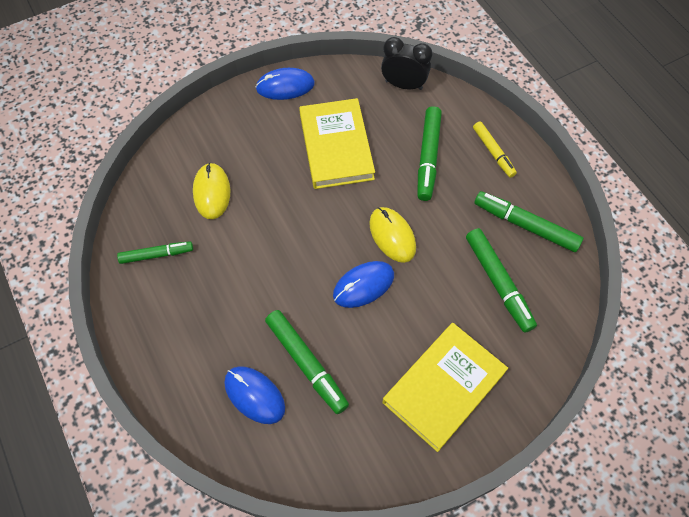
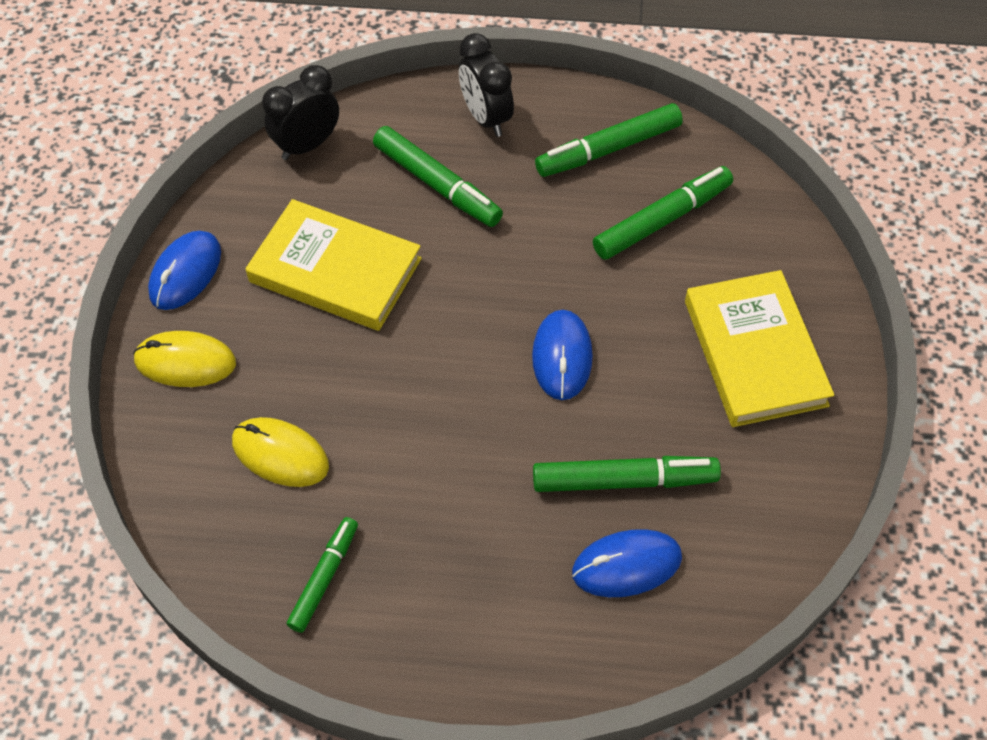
camera: 55 degrees left, 5 degrees down
(392, 235) = (517, 286): yellow mouse -> yellow mouse (185, 362)
(493, 152) = (486, 118): yellow marker -> black clock
(498, 283) = (662, 220): green marker -> green marker turned 45 degrees counterclockwise

